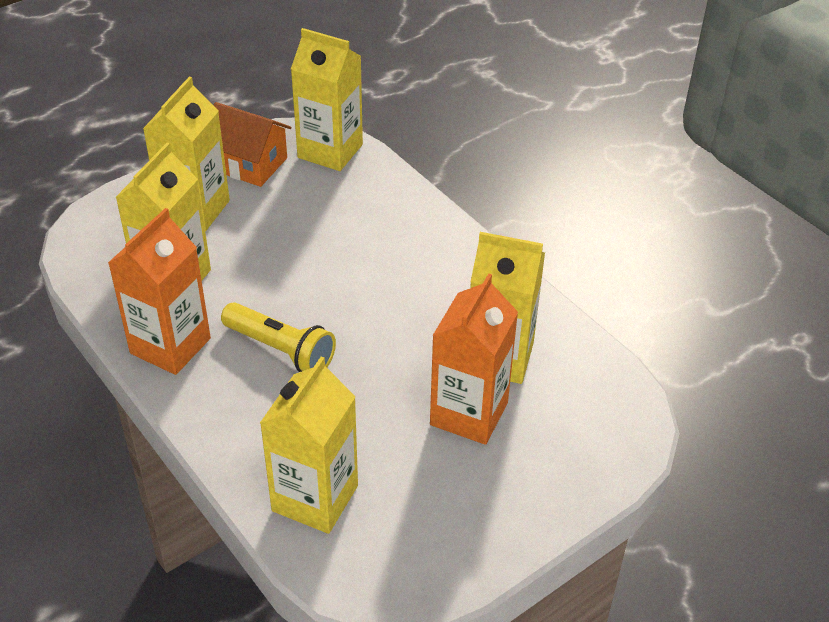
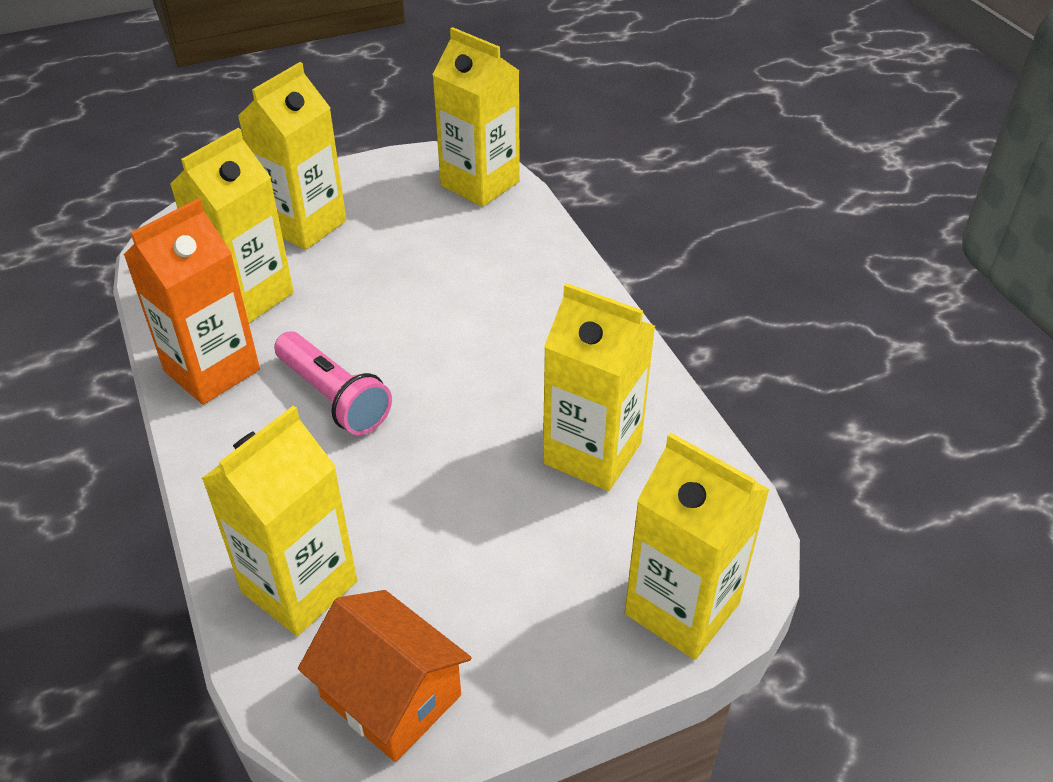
camera: 15 degrees right, 0 degrees up
(249, 164) = (384, 185): orange house -> orange house (391, 696)
(280, 350) = (333, 397): yellow flashlight -> pink flashlight
(469, 413) = (529, 516): orange carton -> none
(602, 457) = (682, 608): none -> yellow carton

